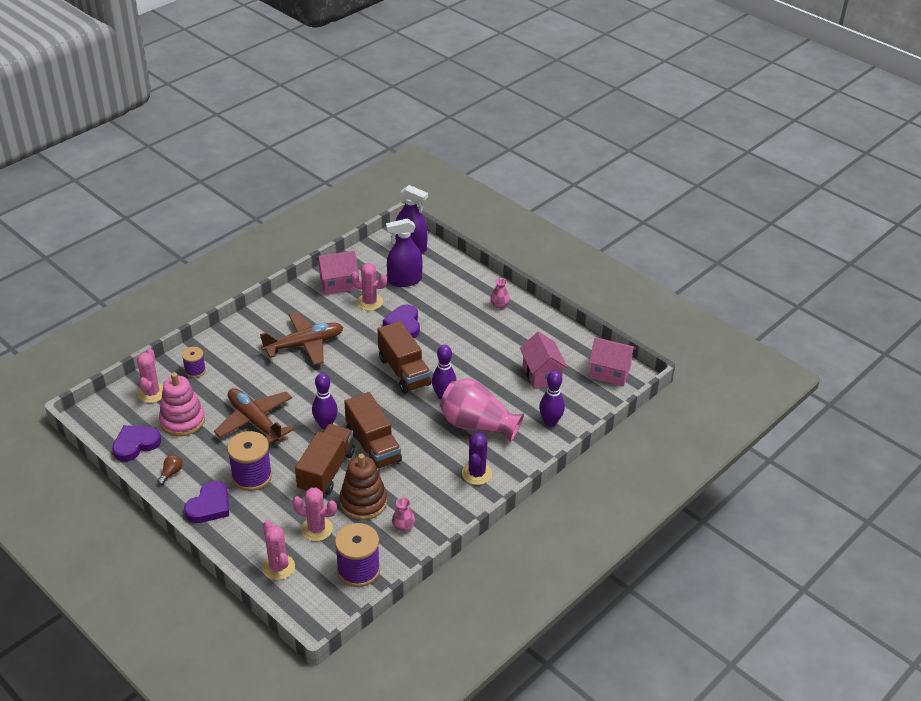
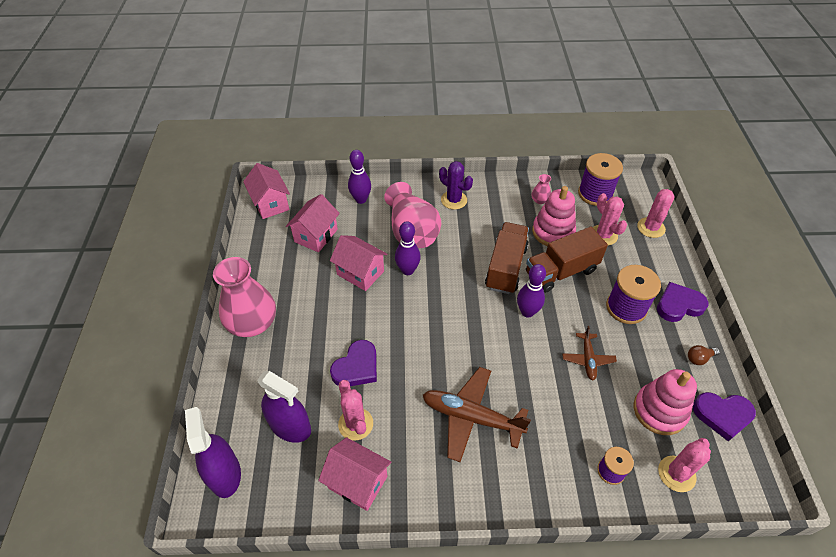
camera: 135 degrees left, 10 degrees up
(255, 421) = (588, 359): brown plane -> brown plane, size x0.55
(363, 502) = (553, 232): brown stacking toy -> pink stacking toy
(404, 371) = (413, 315): brown truck -> none
(474, 373) = (360, 273): none -> pink house
(476, 474) = (454, 200): purple cactus -> purple cactus turned 75 degrees clockwise
(499, 304) = (252, 323): pink vase -> pink vase, size x2.38

